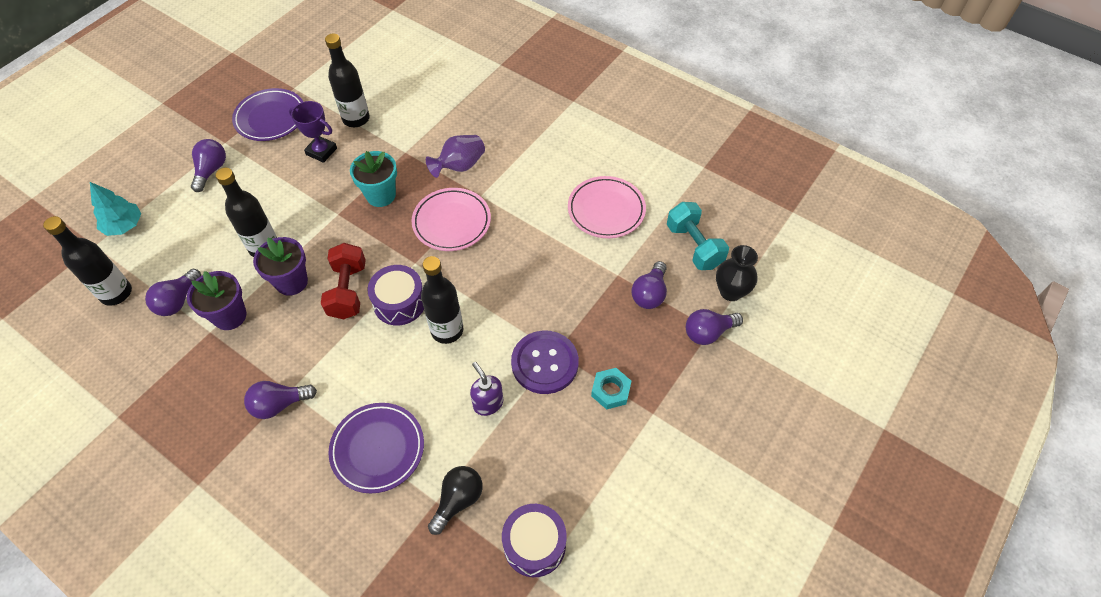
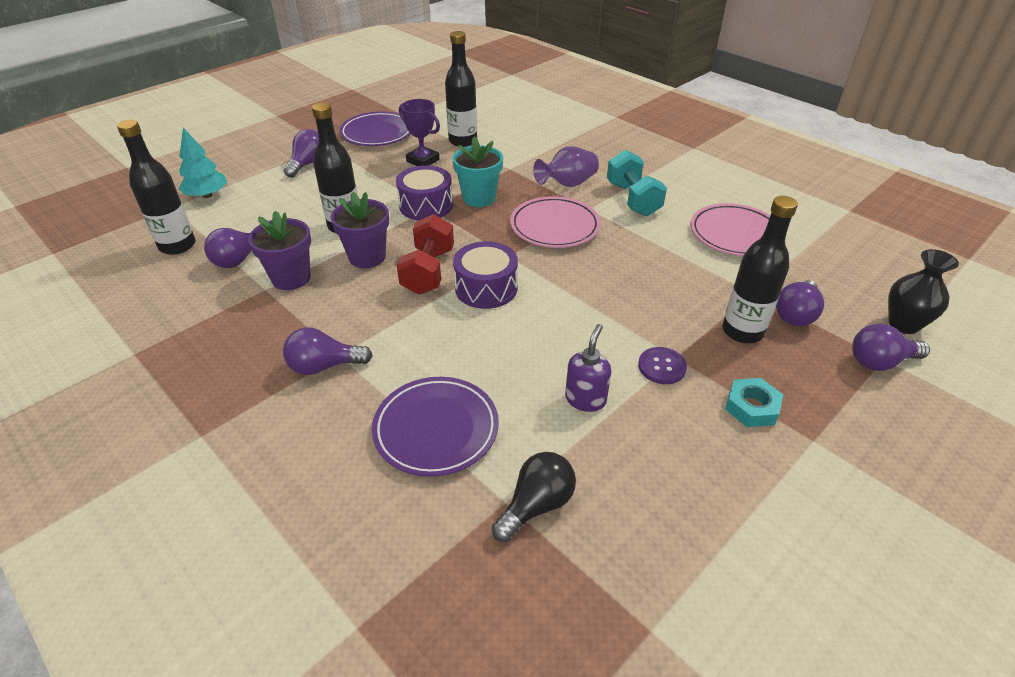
camera: 10 degrees right, 15 degrees down
(447, 330) = (539, 320): black bottle -> black bottle (742, 331)
(488, 403) = (585, 399): purple soap dispenser -> purple soap dispenser turned 45 degrees clockwise
(534, 544) = (645, 581): purple drum -> purple drum (426, 205)
(544, 363) = (662, 367): purple button -> purple button, size x0.54
(694, 246) = (847, 276): turquoise dumbbell -> turquoise dumbbell (633, 199)

